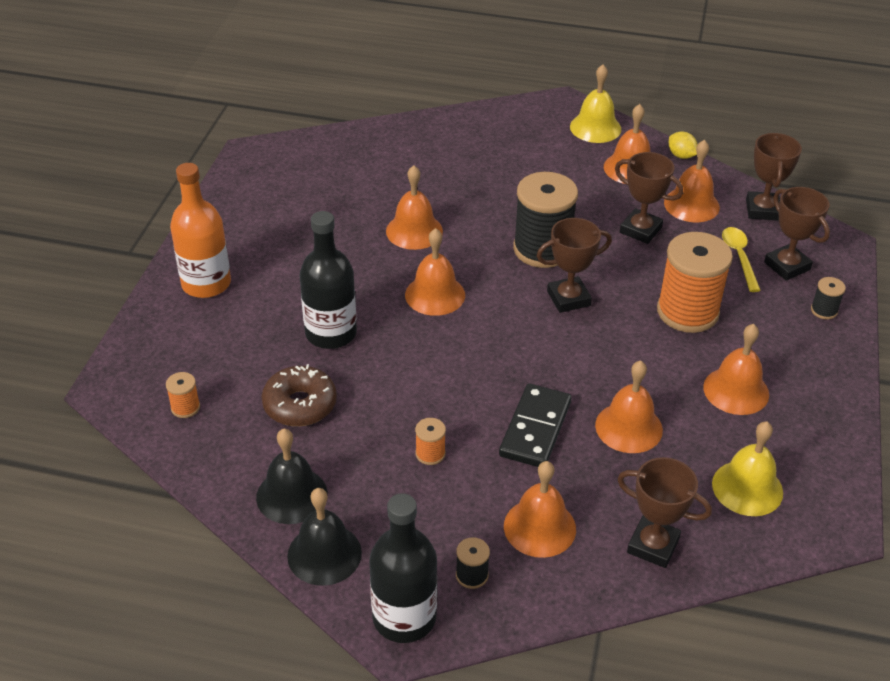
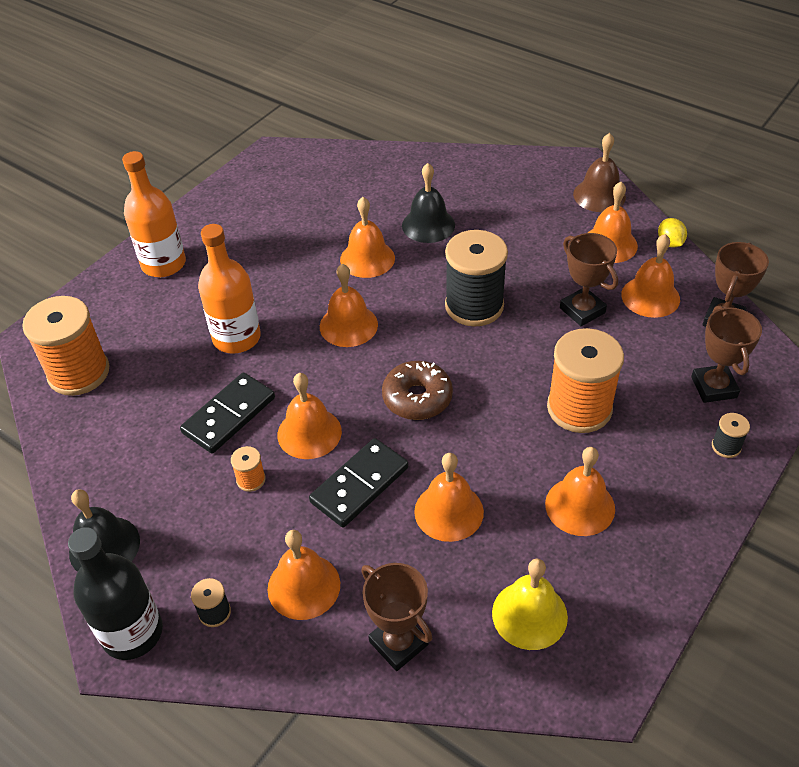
camera: 25 degrees right, 5 degrees up
(185, 407) = (79, 373): orange spool -> orange spool, size x2.33
(292, 495) = (112, 481): black bell -> black bell (428, 225)
(300, 404) = (170, 398): brown donut -> brown donut (417, 398)
(331, 333) = (236, 338): black bottle -> orange bottle
(371, 404) = (229, 415): none -> black domino
(459, 398) = (309, 433): none -> orange bell
(568, 298) = (469, 362): brown trophy -> none
(595, 128) = (599, 195): yellow bell -> brown bell
(739, 257) = (668, 364): yellow spoon -> none

